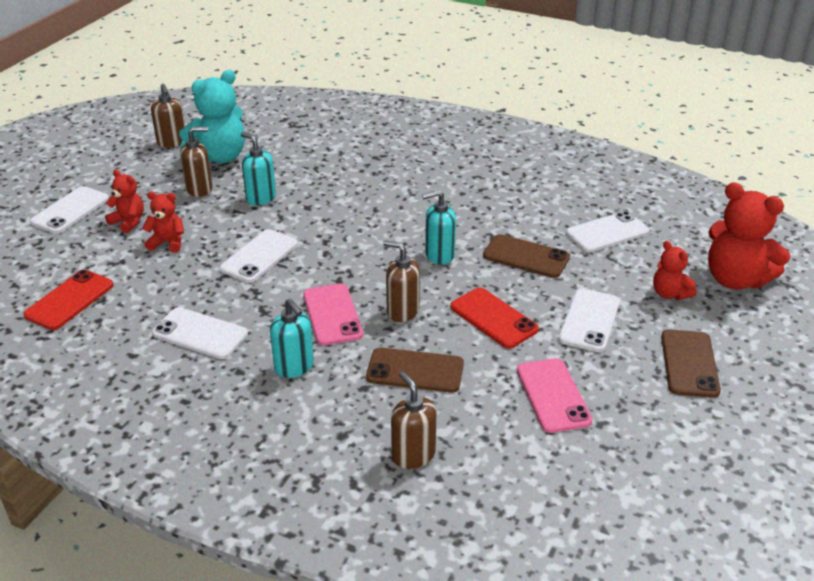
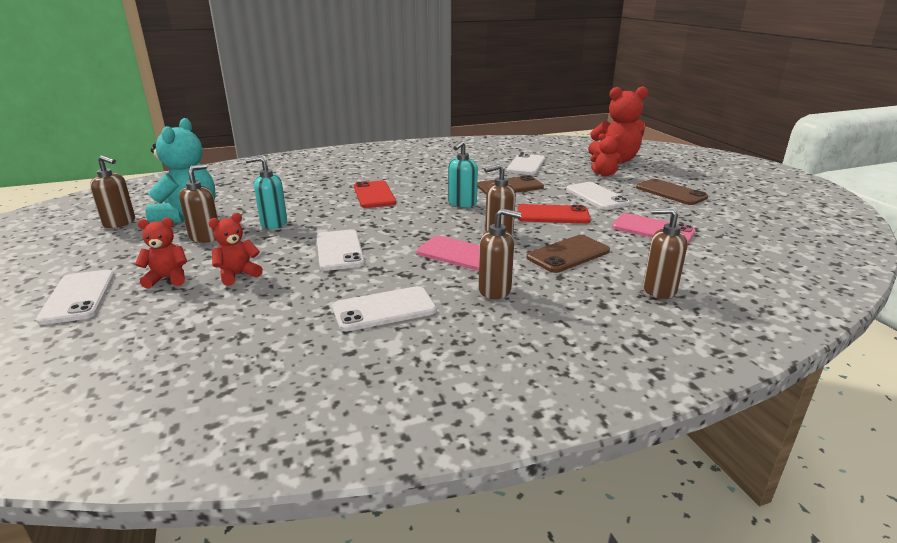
camera: 45 degrees left, 10 degrees down
(69, 300) = (204, 351): red phone -> red phone (374, 195)
(294, 367) = (495, 290): turquoise soap dispenser -> brown soap dispenser

